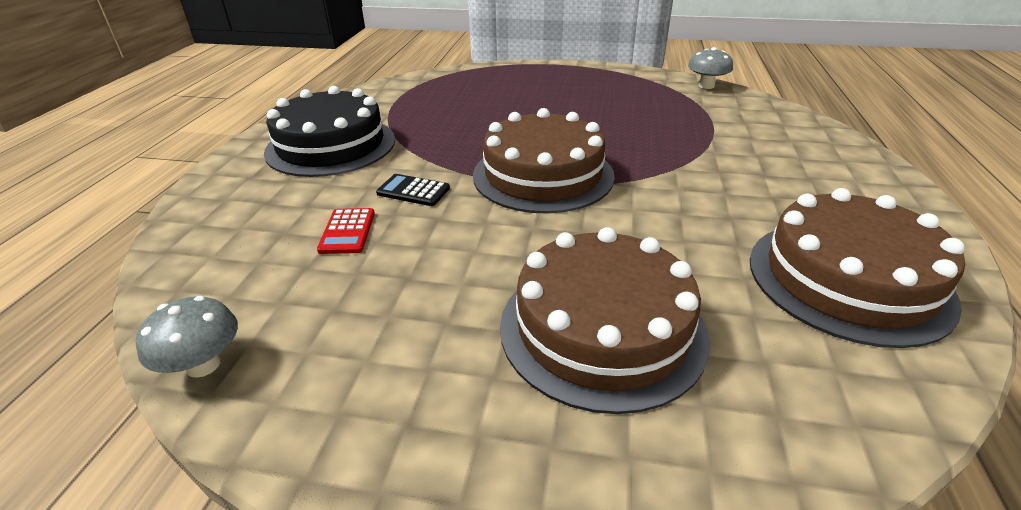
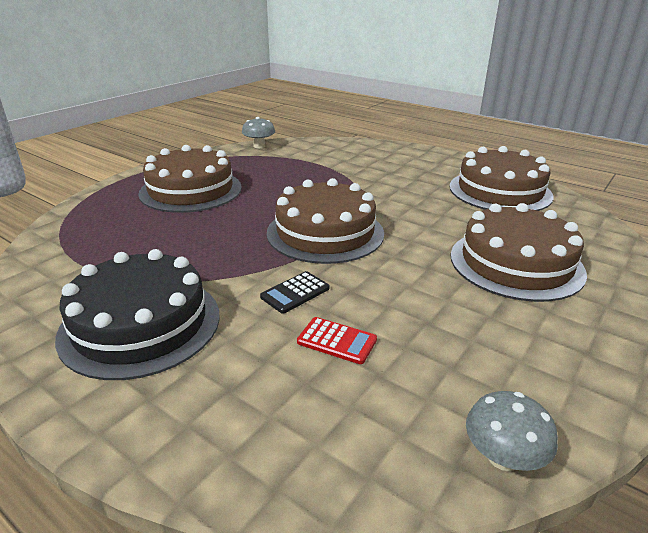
camera: 65 degrees left, 5 degrees down
(556, 92) = (191, 190): none -> brown cake

